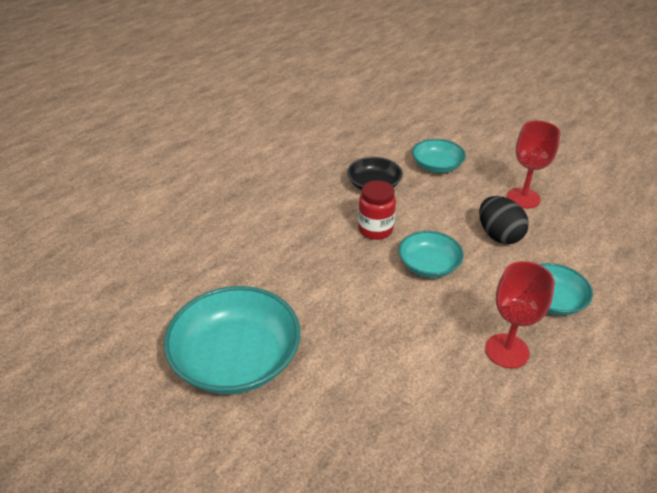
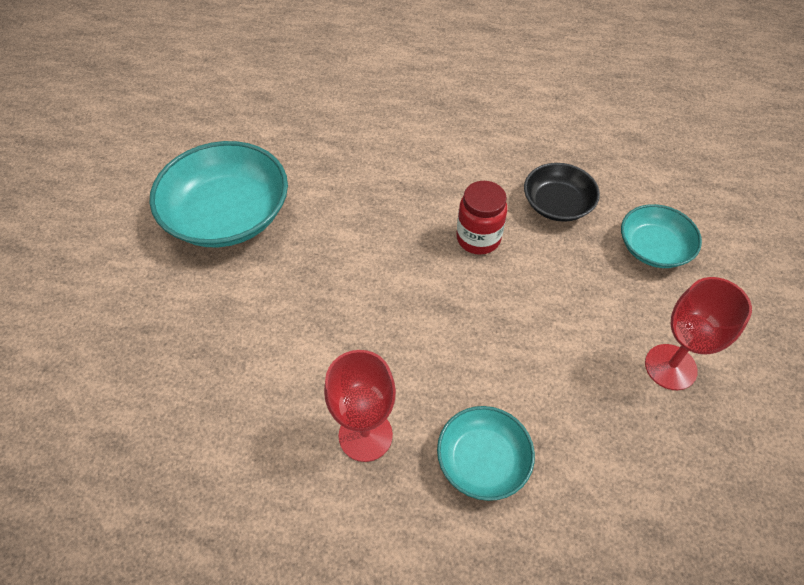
camera: 60 degrees right, 15 degrees up
(428, 265) = (455, 310): turquoise bowl -> none
(499, 235) = (565, 363): black egg -> none

